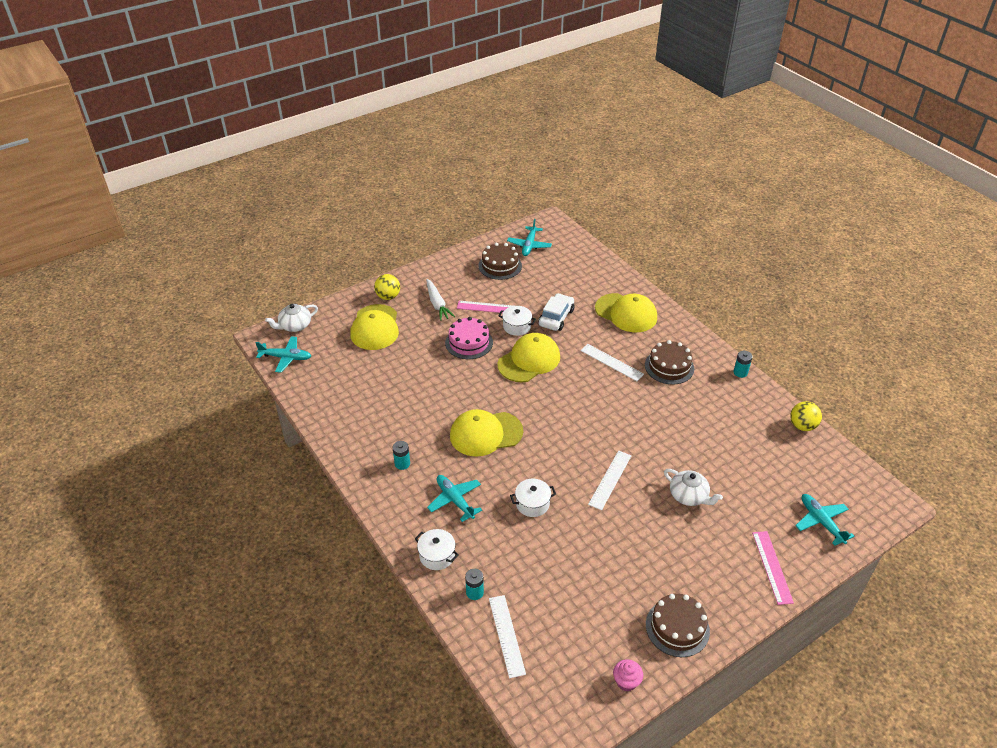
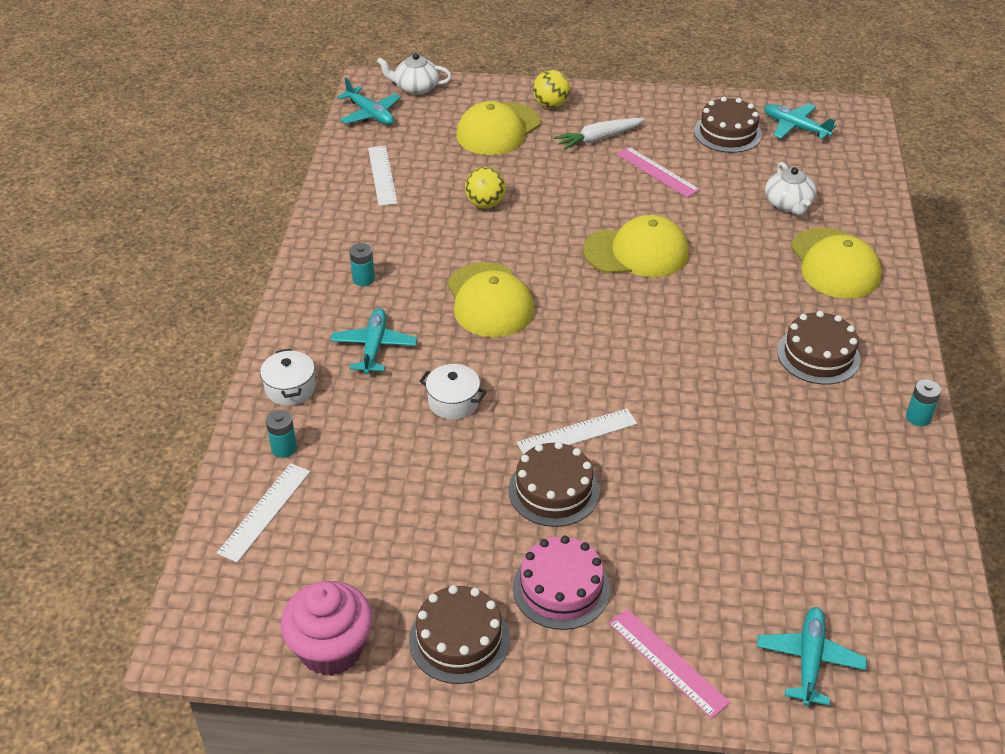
camera: 40 degrees right, 0 degrees up
(437, 304) = (598, 139): white carrot -> white carrot turned 45 degrees clockwise
(469, 342) = (586, 197): pink cake -> pink cake (561, 588)
(485, 434) = (489, 300): yellow cap -> yellow cap turned 135 degrees counterclockwise
(517, 326) = (666, 208): white pot -> none
(529, 245) = (795, 127): turquoise plane -> turquoise plane turned 75 degrees clockwise
(556, 317) = (730, 223): white car -> none
(611, 362) = (743, 309): white ruler -> white ruler (382, 175)
(626, 681) = (331, 649): pink cupcake -> pink cupcake, size x1.96
(633, 518) = (553, 490): none -> brown cake
(689, 496) = (657, 512): white teapot -> white teapot (788, 204)
(772, 567) = (667, 662): pink ruler -> pink ruler turned 75 degrees counterclockwise
(802, 426) = (933, 533): yellow ball -> yellow ball (485, 204)

